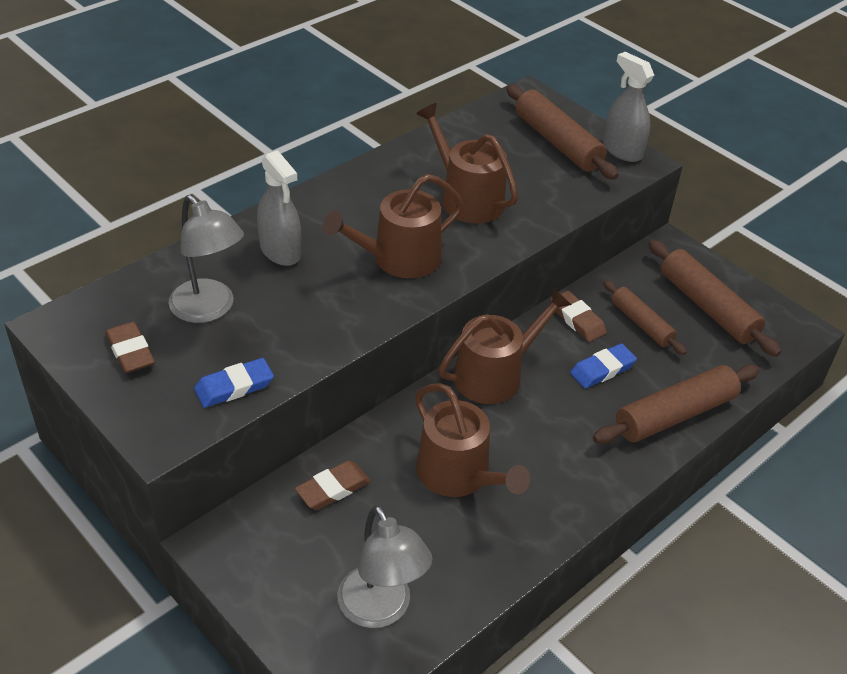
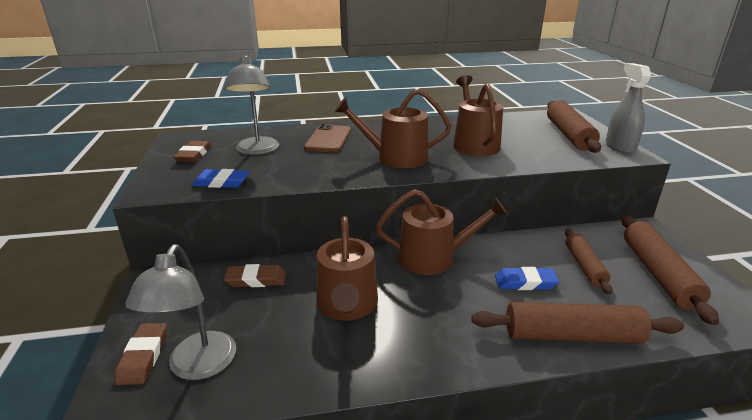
camera: 35 degrees right, 15 degrees down
(280, 251) = (328, 139): grey spray bottle -> brown phone
(577, 319) = (528, 247): brown eraser -> brown eraser (143, 356)

